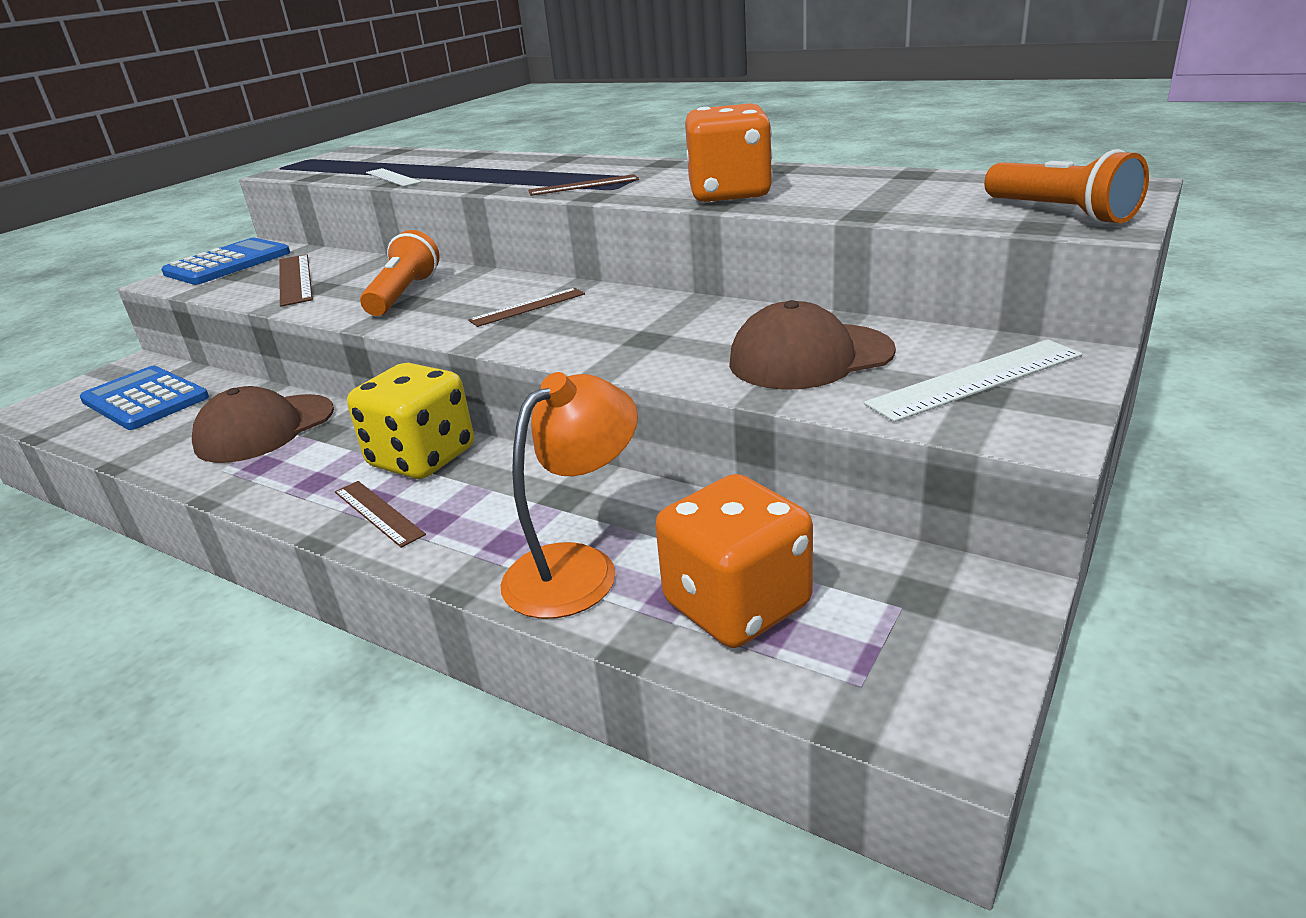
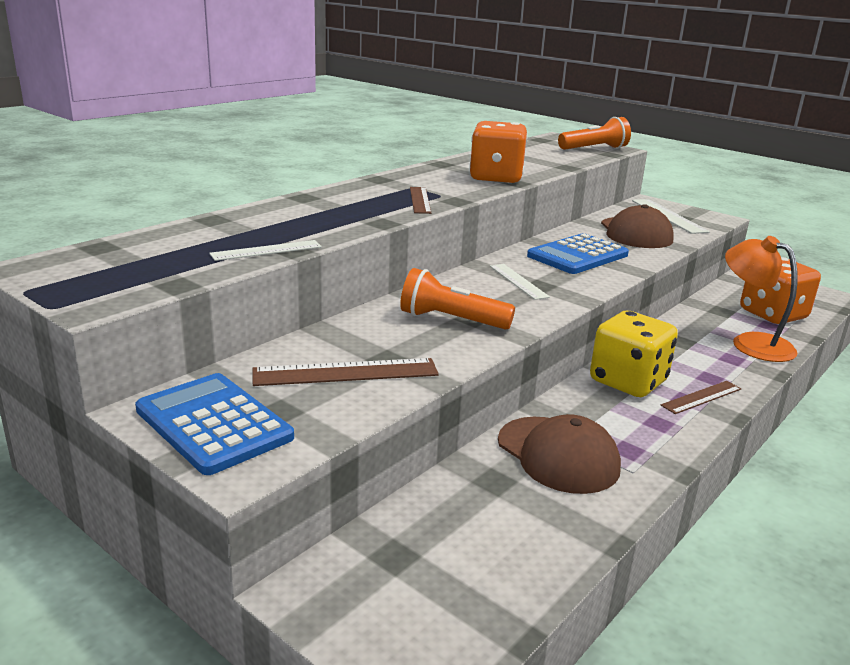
camera: 85 degrees left, 5 degrees down
(145, 399) = (445, 553): blue calculator -> blue calculator (577, 255)
(527, 307) = (518, 281): brown ruler -> white ruler

